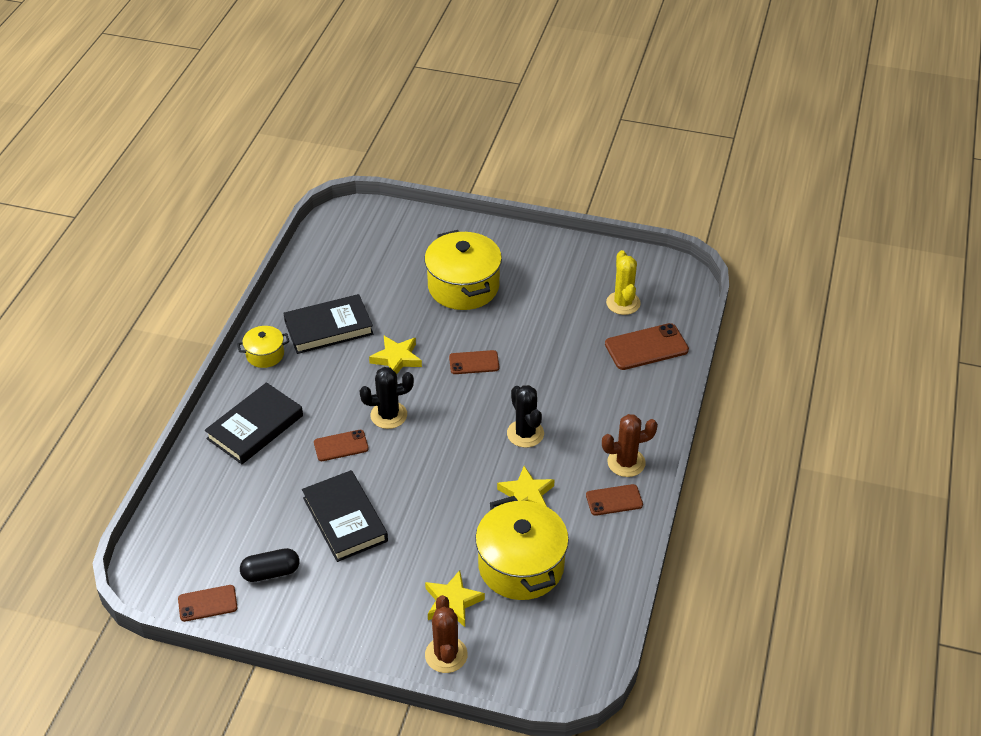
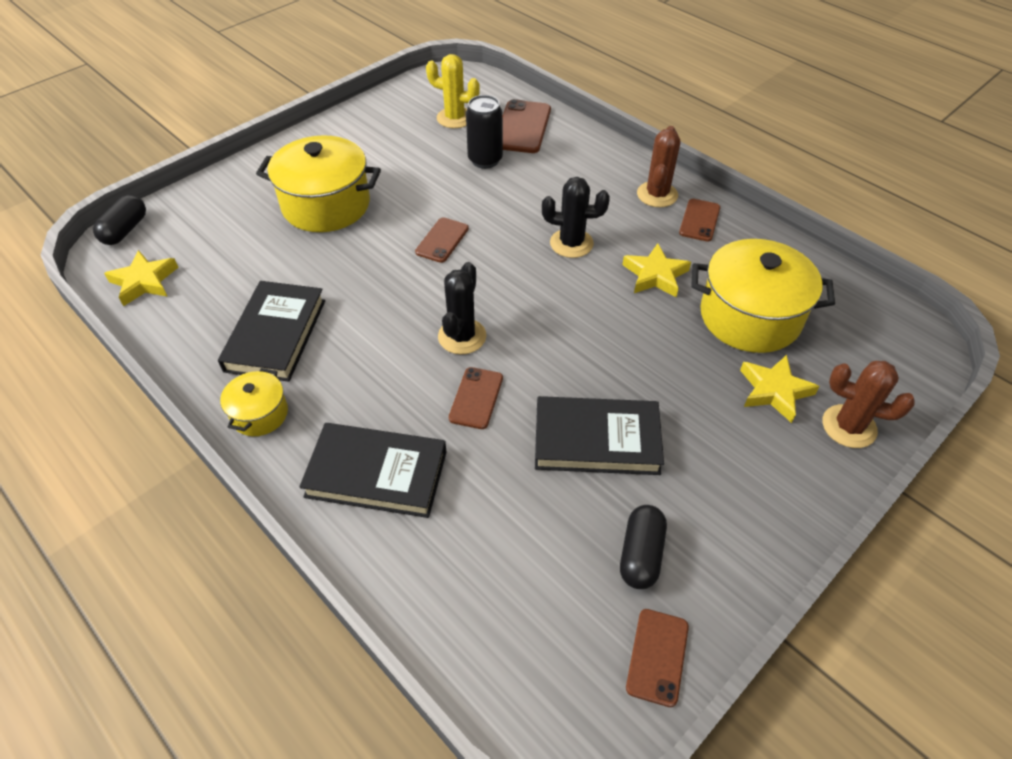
camera: 60 degrees left, 5 degrees up
(255, 427) = (376, 474): black book -> black book turned 60 degrees counterclockwise
(367, 210) = (125, 230): none -> black capsule
(396, 359) = (381, 296): yellow star -> yellow star (144, 282)
(584, 344) = (485, 160): none -> black can

